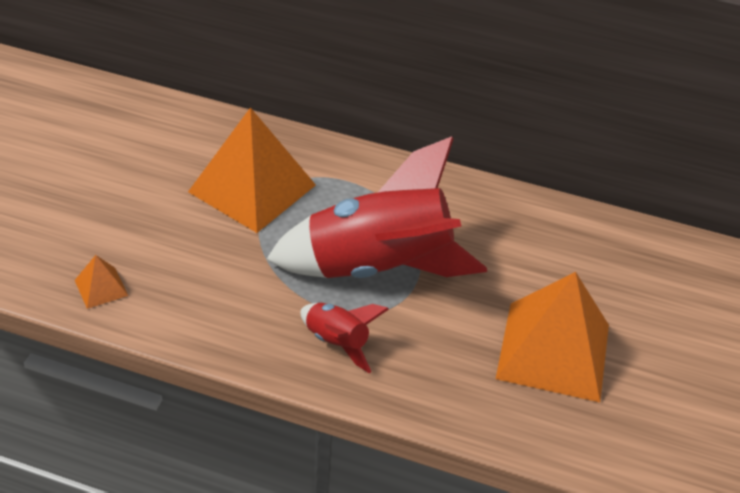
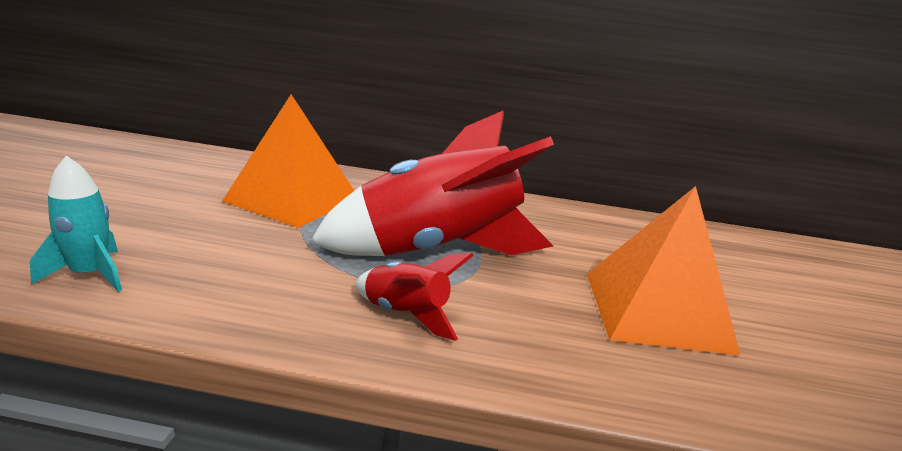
camera: 10 degrees left, 20 degrees down
(101, 288) = (90, 274): orange pyramid -> turquoise rocket

